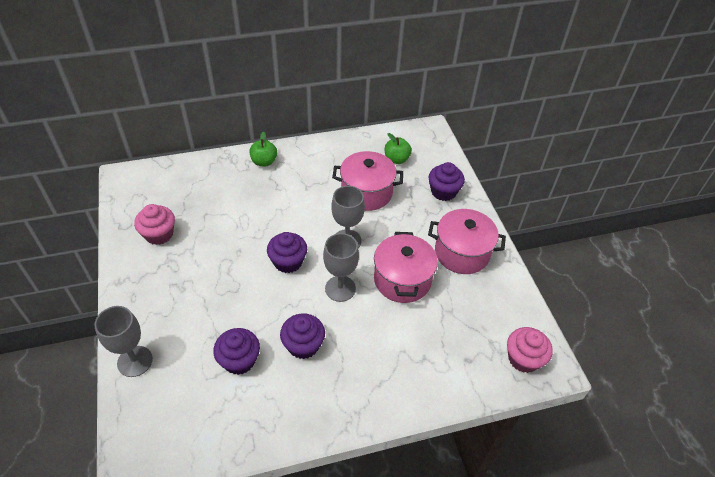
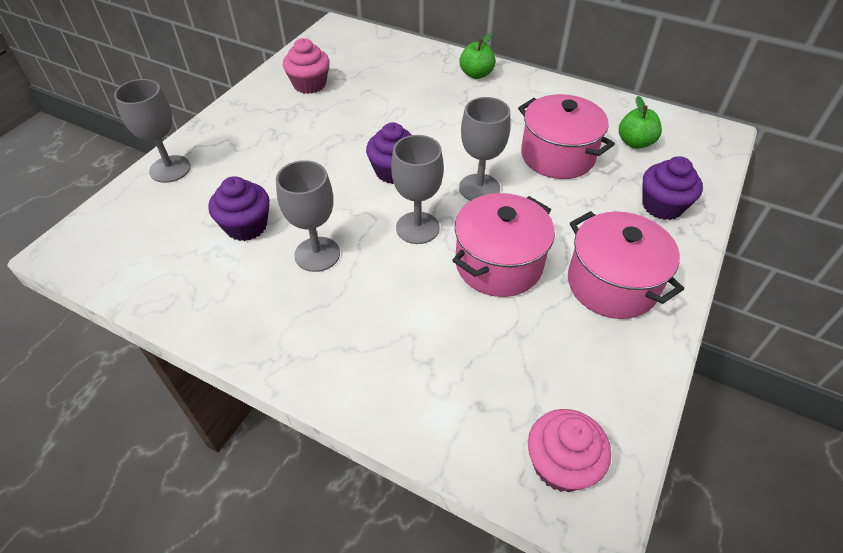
camera: 45 degrees right, 0 degrees up
(303, 345) = (317, 254): purple cupcake -> grey goblet

